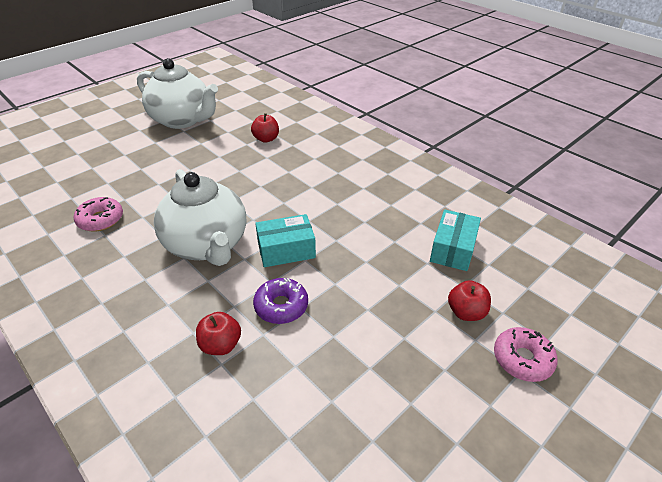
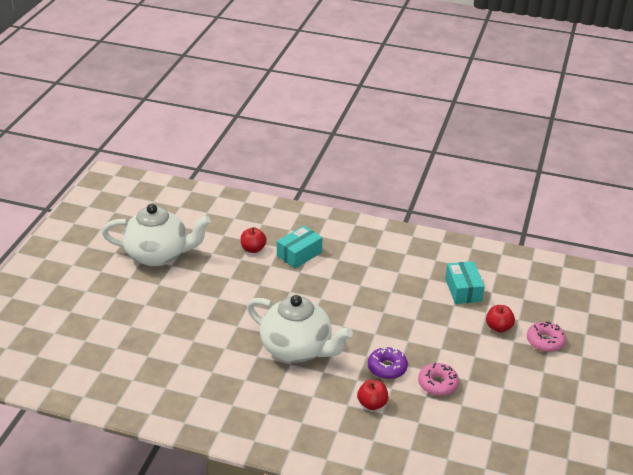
camera: 30 degrees left, 5 degrees down
(100, 220) = (194, 362): pink donut -> pink donut (437, 384)
(286, 250) = (356, 331): turquoise box -> turquoise box (299, 254)

